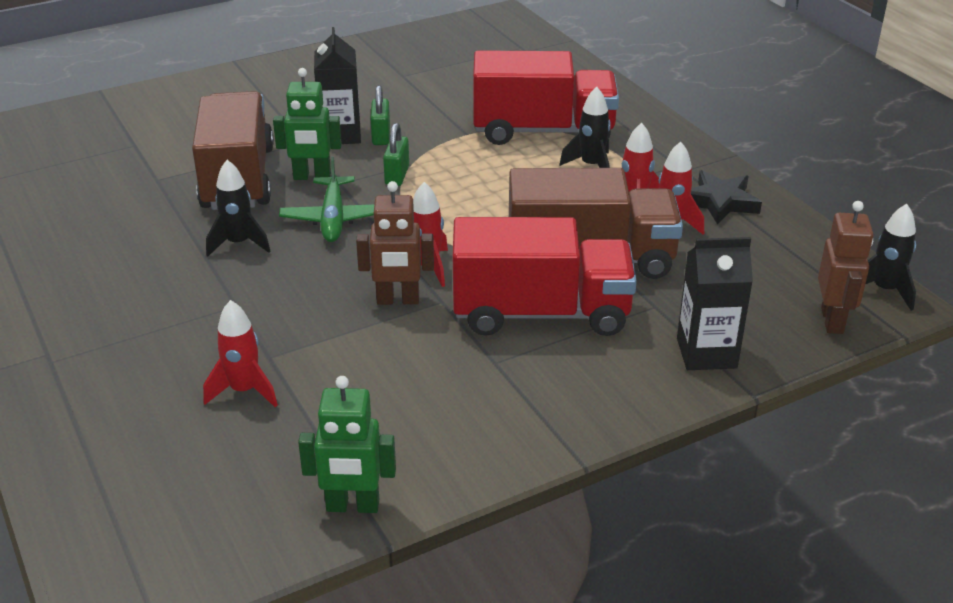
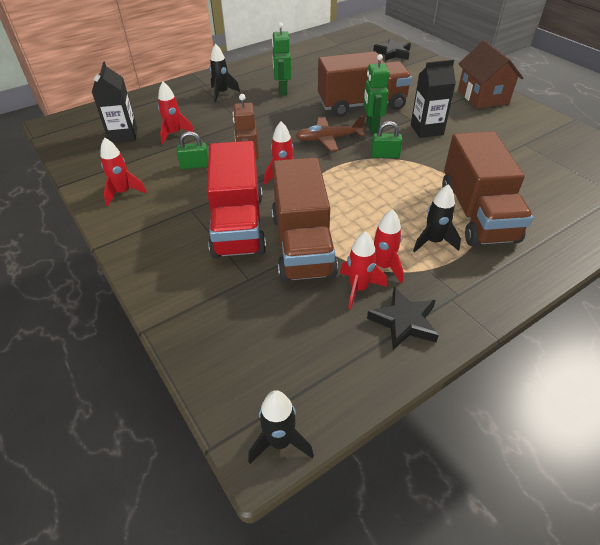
camera: 85 degrees right, 10 degrees up
(63, 128) = (393, 53): none -> black star
(239, 244) = (297, 114): black rocket -> black rocket (222, 93)
(266, 79) = (483, 96): none -> brown house
(333, 218) = (329, 139): green plane -> brown plane
(352, 506) = (86, 173): green robot -> green robot (282, 90)
(381, 136) = (432, 144): green padlock -> green padlock (195, 165)
(432, 445) = (123, 193): none -> red rocket
(543, 131) = (477, 214): red truck -> brown truck
(706, 353) = (192, 306): black carton -> black carton (123, 135)
(833, 321) = (231, 392): brown robot -> none

